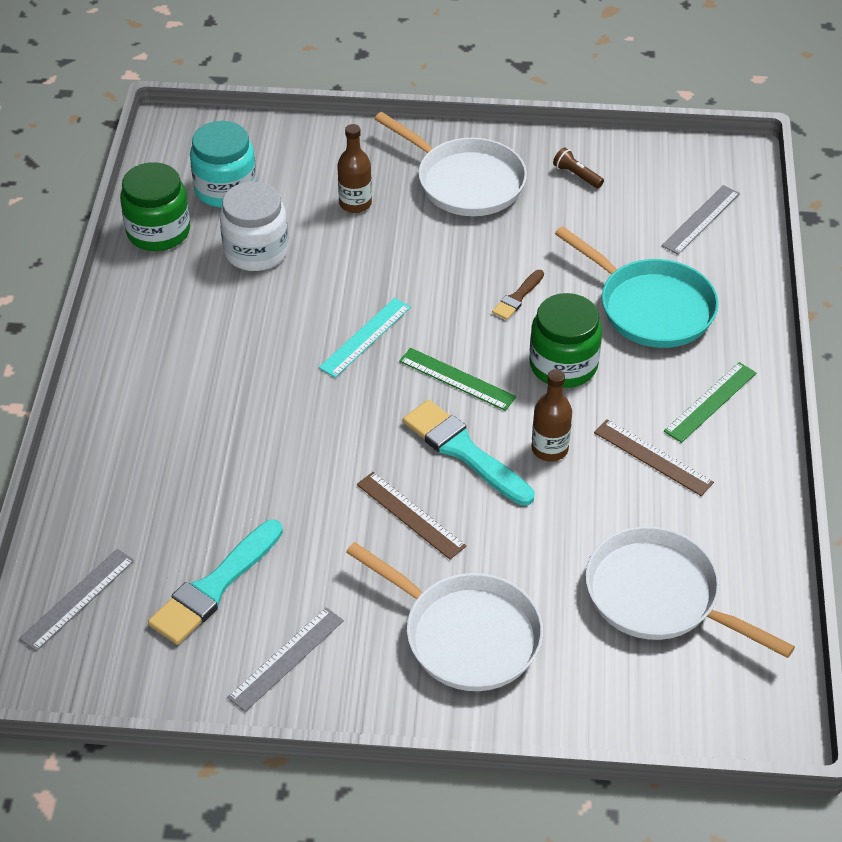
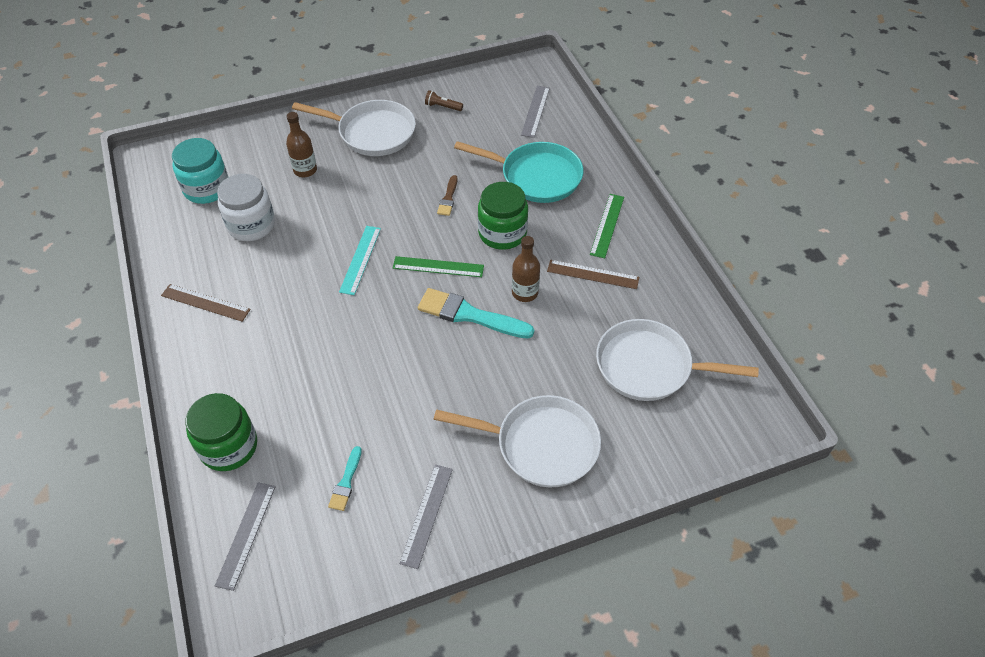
camera: 25 degrees left, 5 degrees up
(158, 232) = (172, 234): green jar -> green jar (229, 447)
(214, 587) = (346, 482): turquoise brush -> turquoise brush, size x0.52
(410, 515) = (458, 373): brown ruler -> brown ruler (205, 302)

